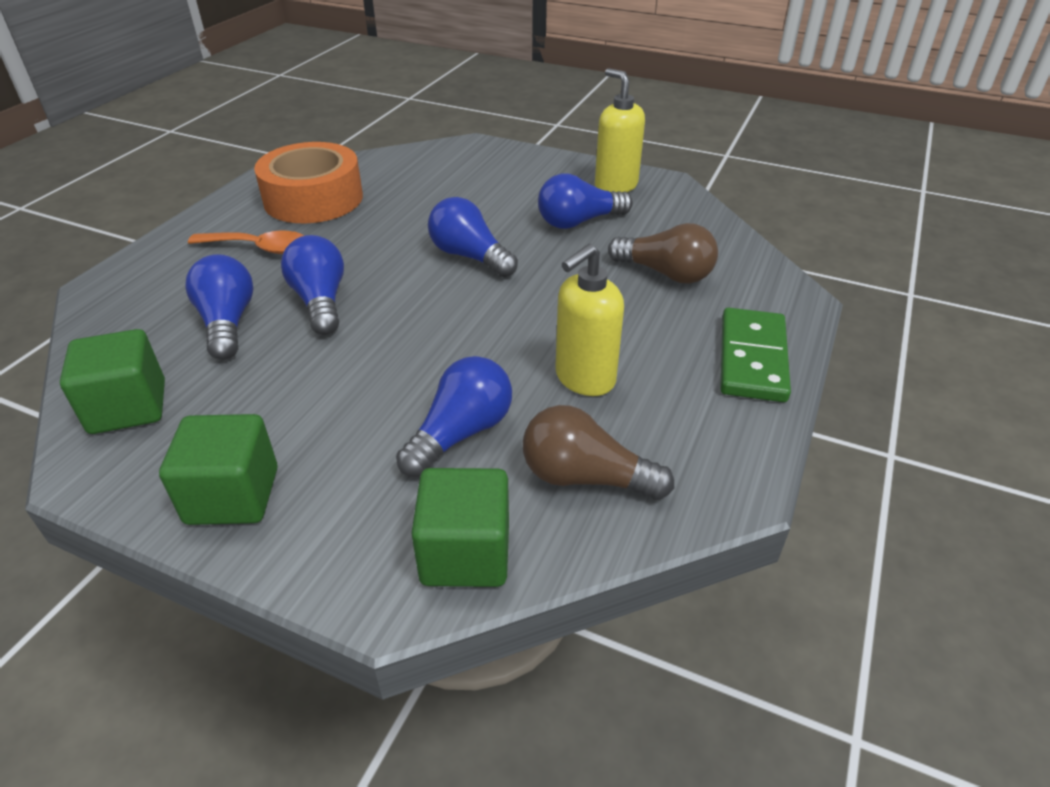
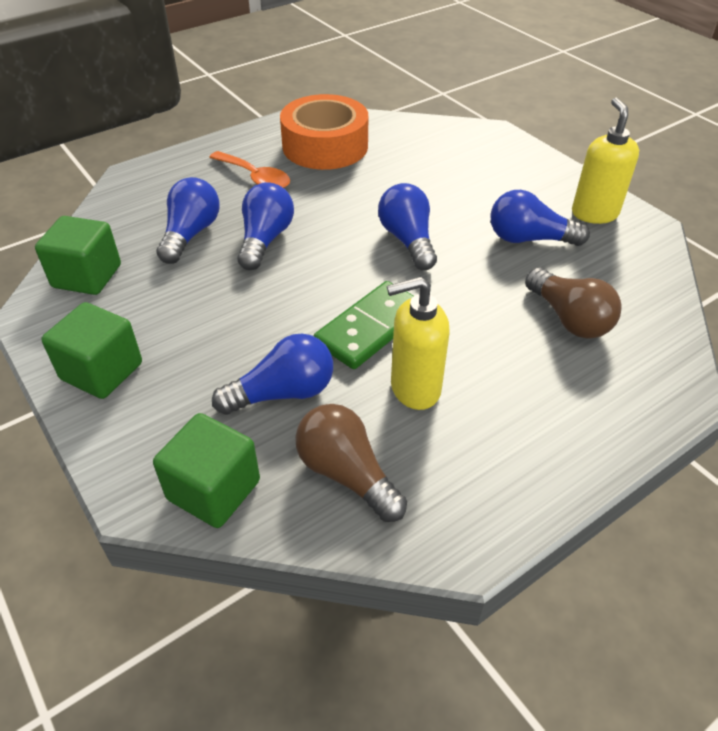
camera: 30 degrees right, 5 degrees up
(752, 358) = (582, 434): green domino -> green domino (371, 328)

